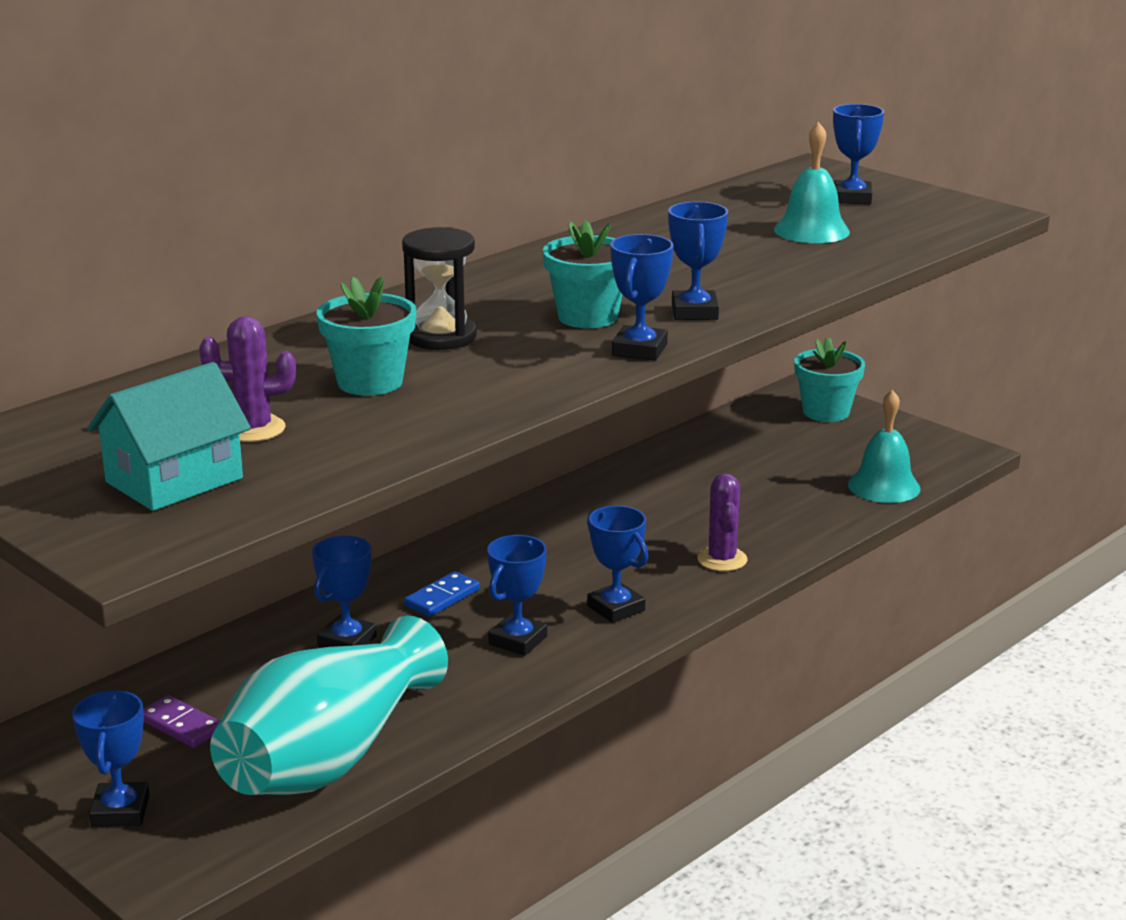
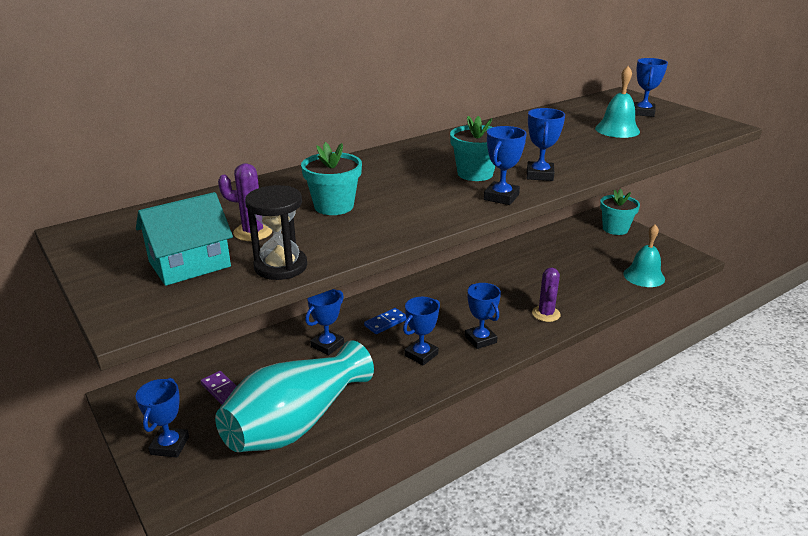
camera: 10 degrees right, 5 degrees up
(441, 337) = (385, 180): black hourglass -> black hourglass (281, 266)

